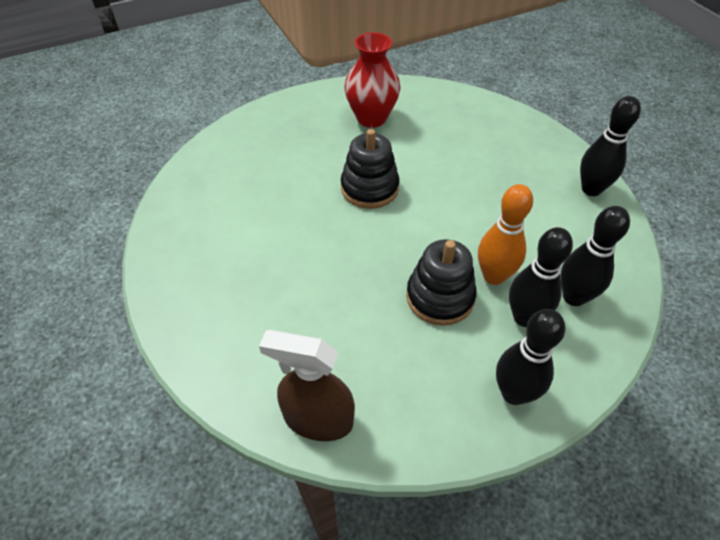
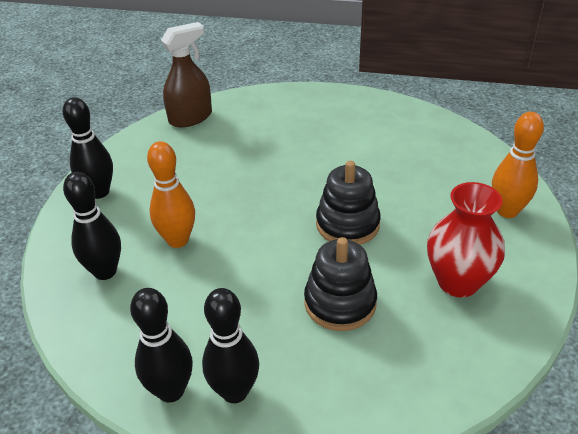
camera: 130 degrees right, 10 degrees down
(276, 121) = (507, 211): none -> orange bowling pin
(440, 297) = (198, 201): black stacking toy -> black stacking toy (340, 303)
(524, 317) = (129, 232): black bowling pin -> black bowling pin (234, 391)

